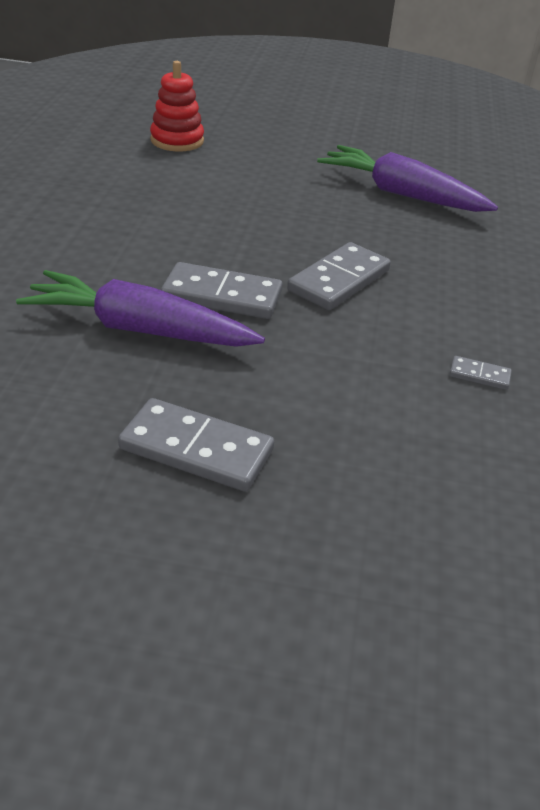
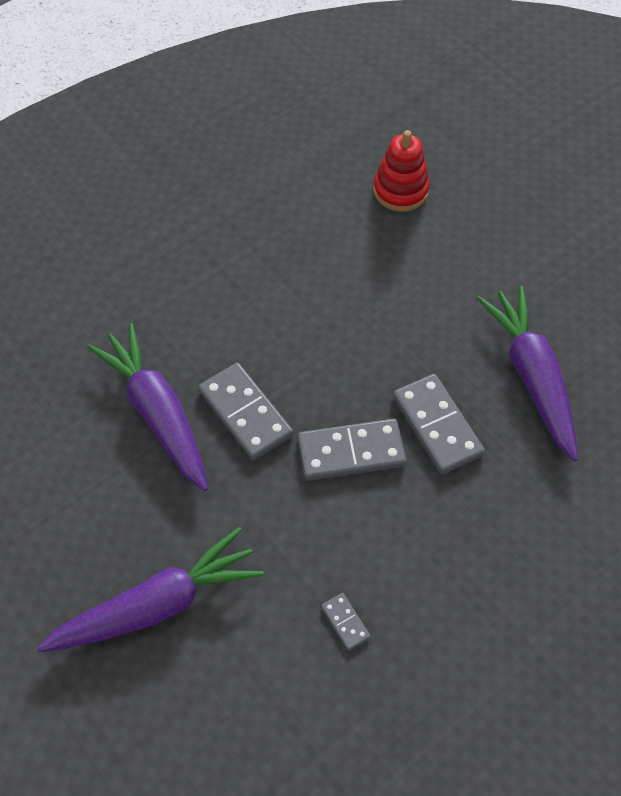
camera: 45 degrees right, 20 degrees up
(196, 449) = (91, 547): grey domino -> grey domino (437, 426)
(317, 452) = (157, 605): none -> purple carrot

